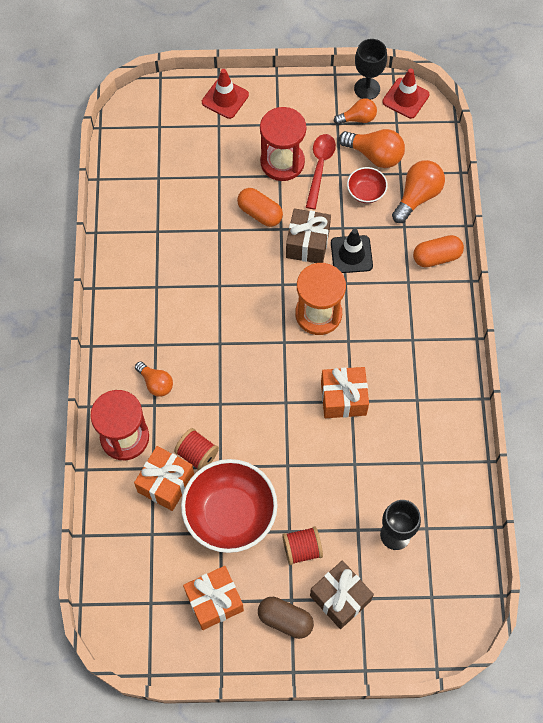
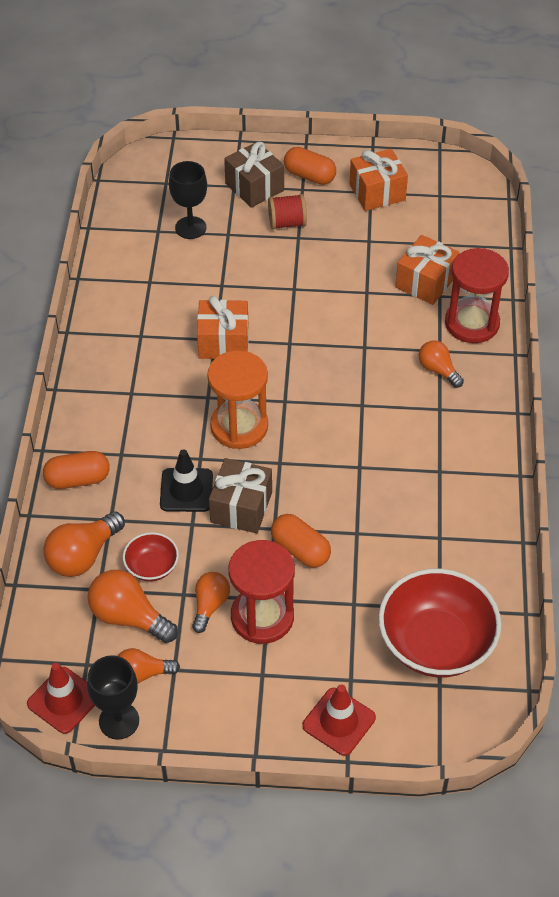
camera: 175 degrees left, 15 degrees down
(197, 454) = (391, 303): red spool -> none
(230, 514) = (358, 253): red bowl -> red bowl (436, 643)
(285, 620) = (309, 176): brown capsule -> orange capsule
(320, 167) = (210, 605): red spoon -> orange light bulb

